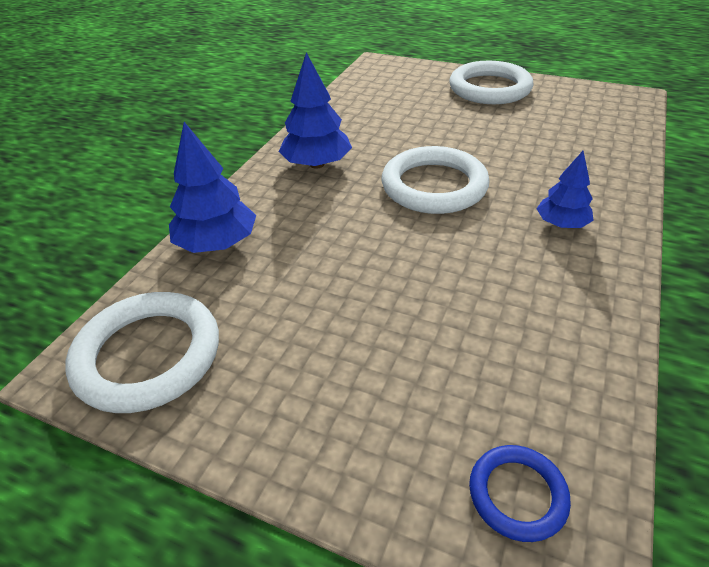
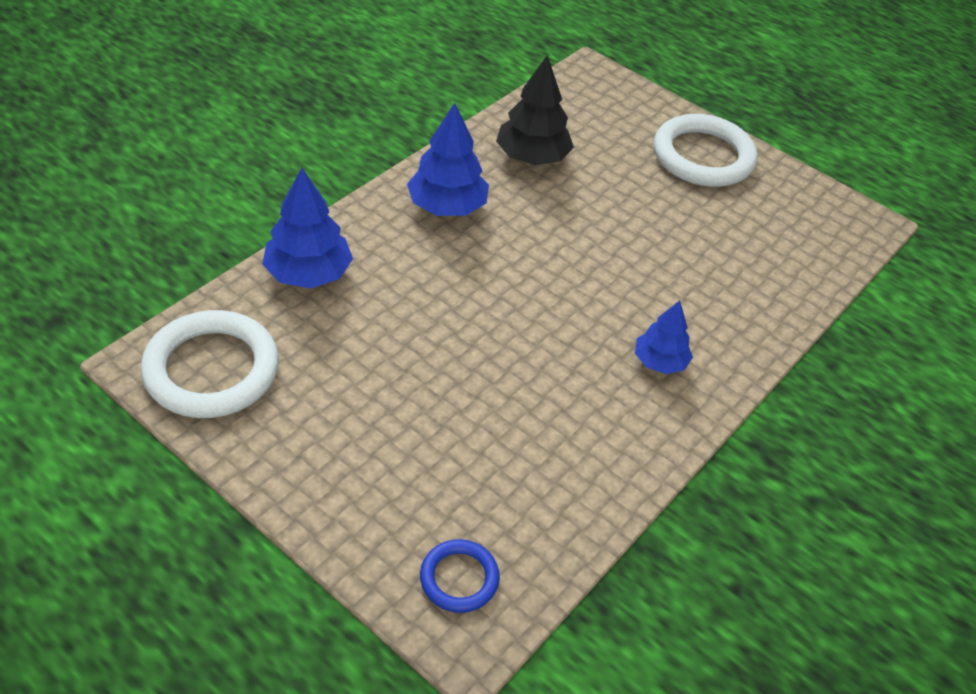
camera: 10 degrees right, 5 degrees up
(366, 118) = (532, 157): none -> black tree
(434, 186) = (557, 274): white ring -> none

